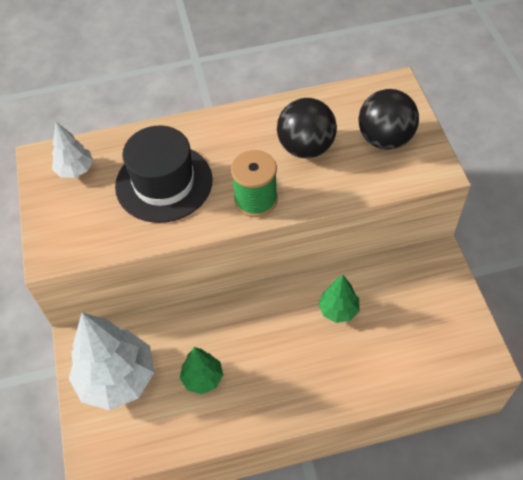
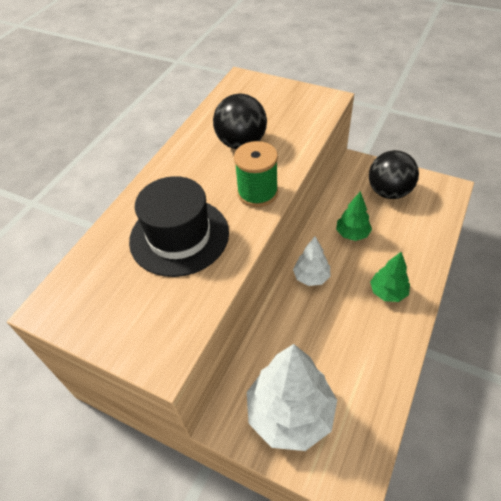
camera: 50 degrees left, 5 degrees down
(75, 170) = (93, 289): white tree -> white tree (311, 277)
(202, 378) = (341, 349): green tree -> green tree (388, 292)
(385, 139) = (278, 106): black ball -> black ball (389, 192)

